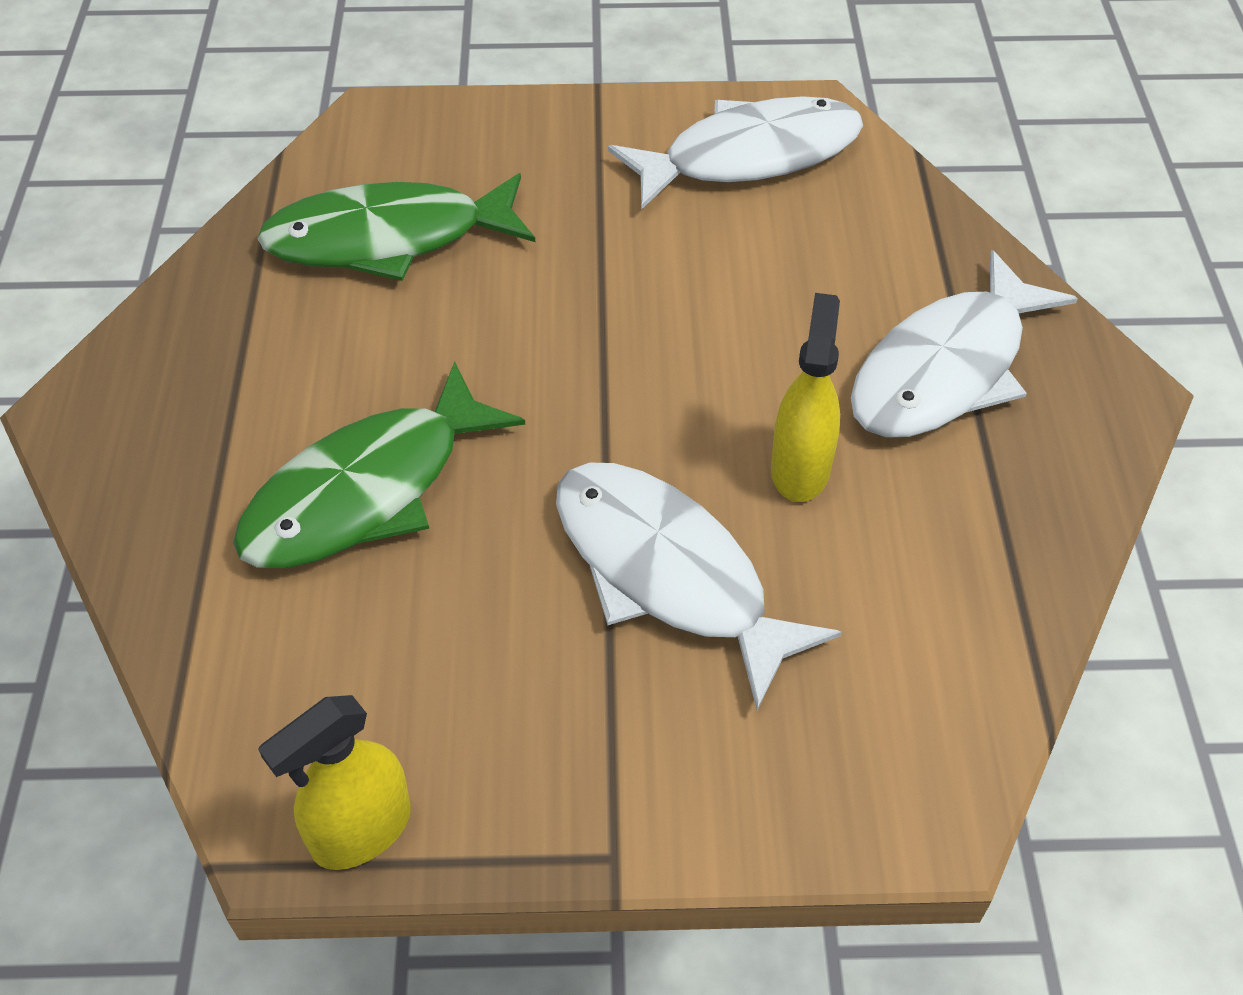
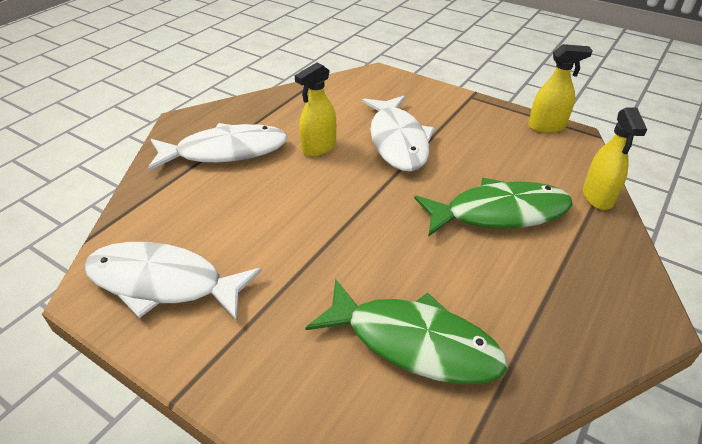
camera: 145 degrees left, 10 degrees down
(190, 631) = (597, 197): none -> yellow spray bottle

